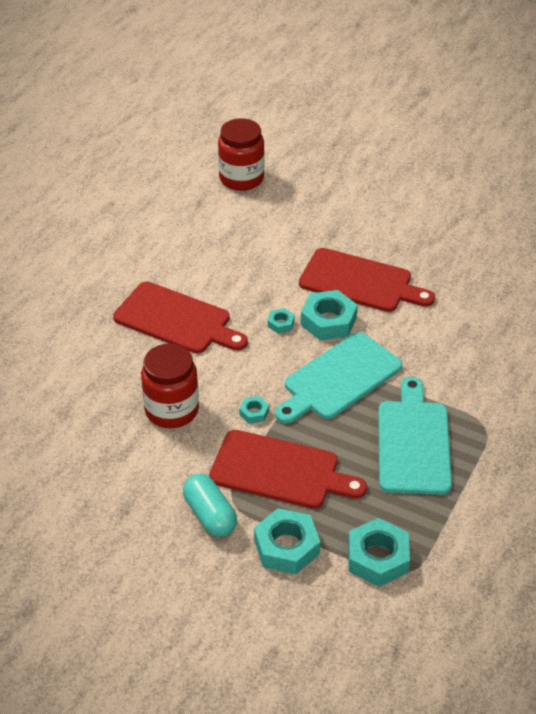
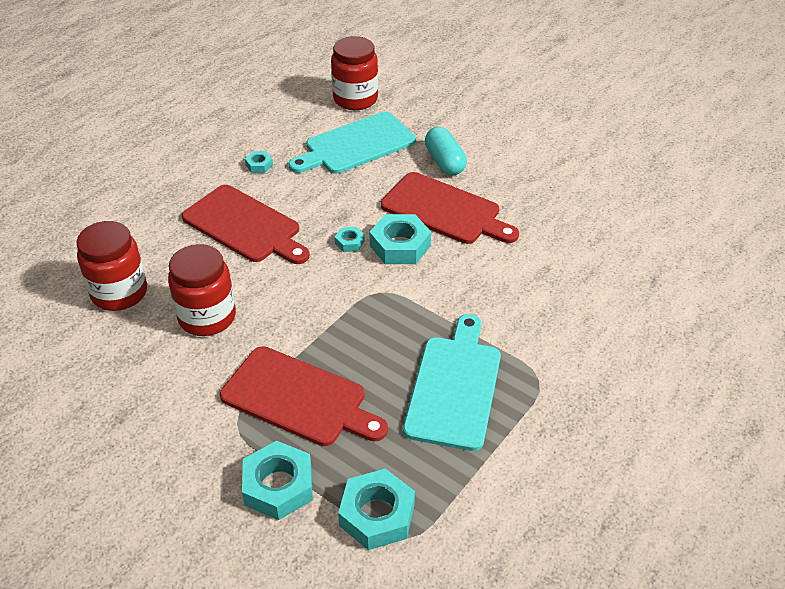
camera: 10 degrees right, 0 degrees up
(81, 398) = (119, 293): none -> red jar
(210, 515) = (207, 437): turquoise capsule -> turquoise capsule (444, 162)
(254, 412) = (292, 331): turquoise nut -> turquoise nut (259, 165)
(339, 379) = (393, 307): turquoise cutting board -> turquoise cutting board (356, 145)

